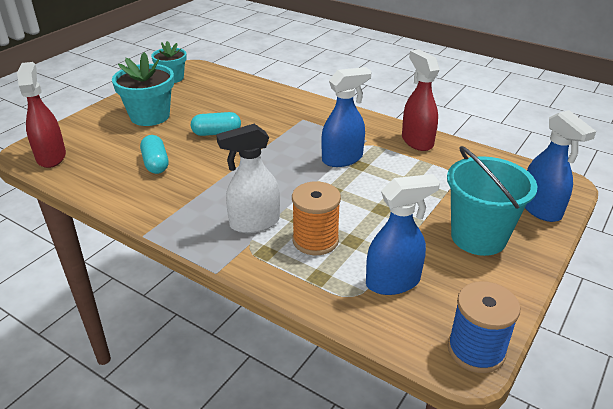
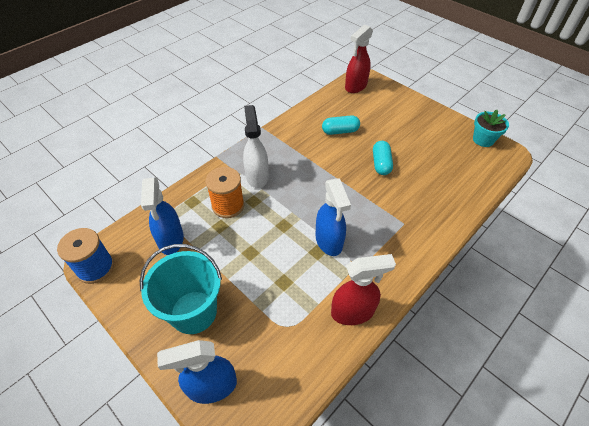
camera: 100 degrees right, 15 degrees up
(51, 157) = (355, 86): red spray bottle -> red spray bottle turned 135 degrees clockwise
(150, 116) = (410, 127): turquoise flower pot -> none

